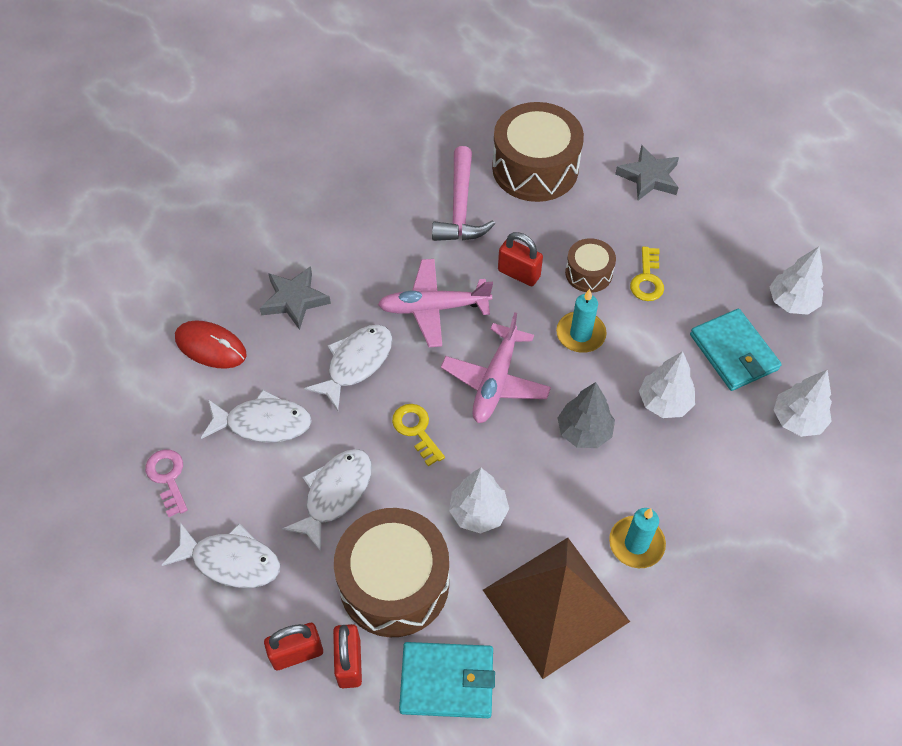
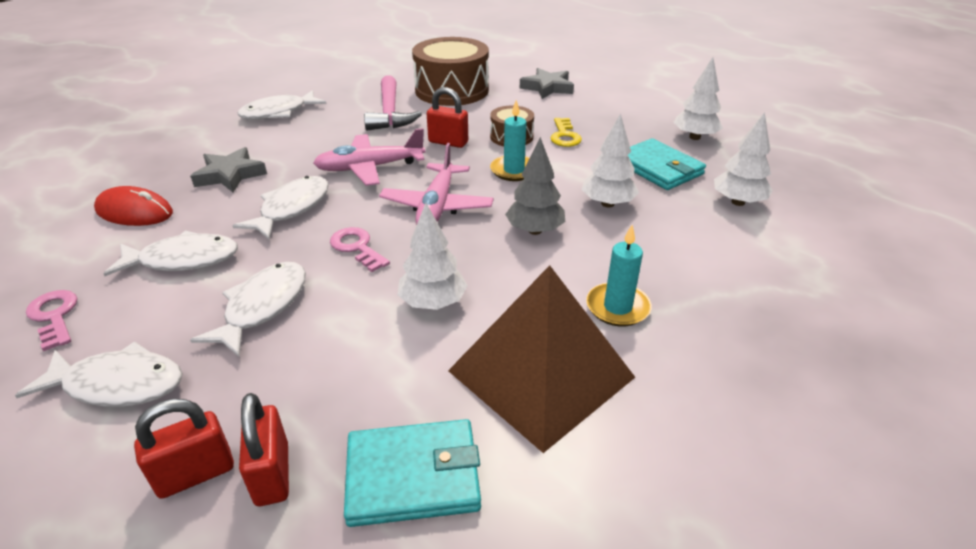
camera: 10 degrees left, 20 degrees down
(338, 190) = (278, 113): none -> white fish
(394, 583) = (335, 379): brown drum -> none
(416, 430) = (357, 247): yellow key -> pink key

